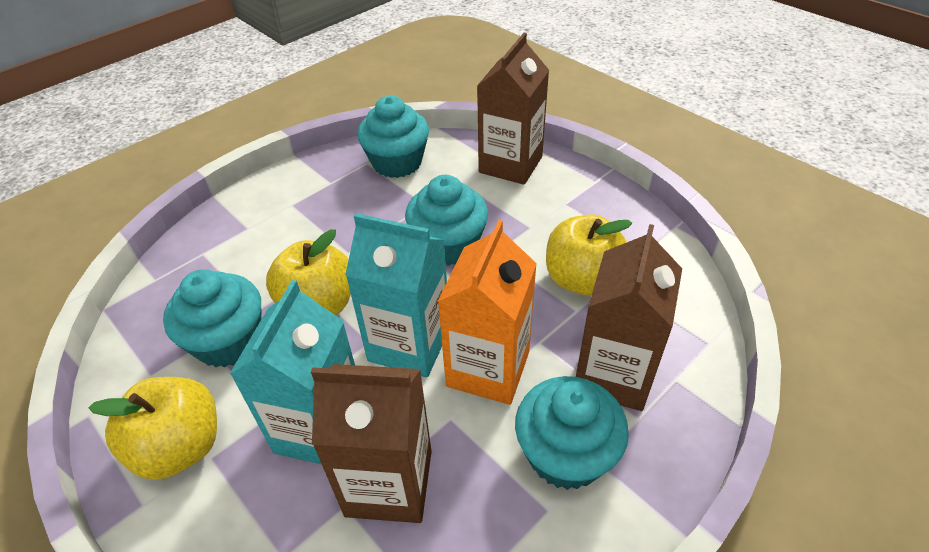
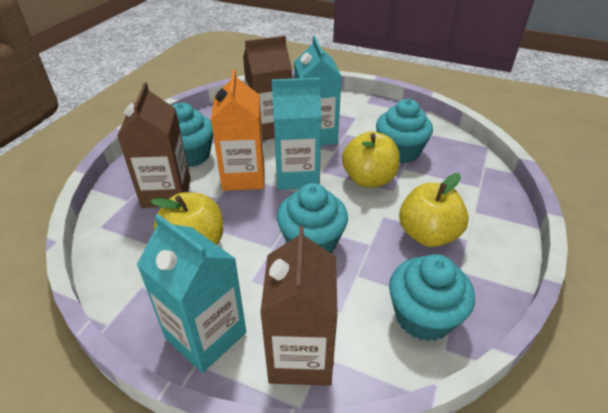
camera: 155 degrees right, 5 degrees down
(180, 447) = (372, 116): yellow apple -> yellow apple (427, 235)
(584, 195) = (206, 335): none -> turquoise carton

